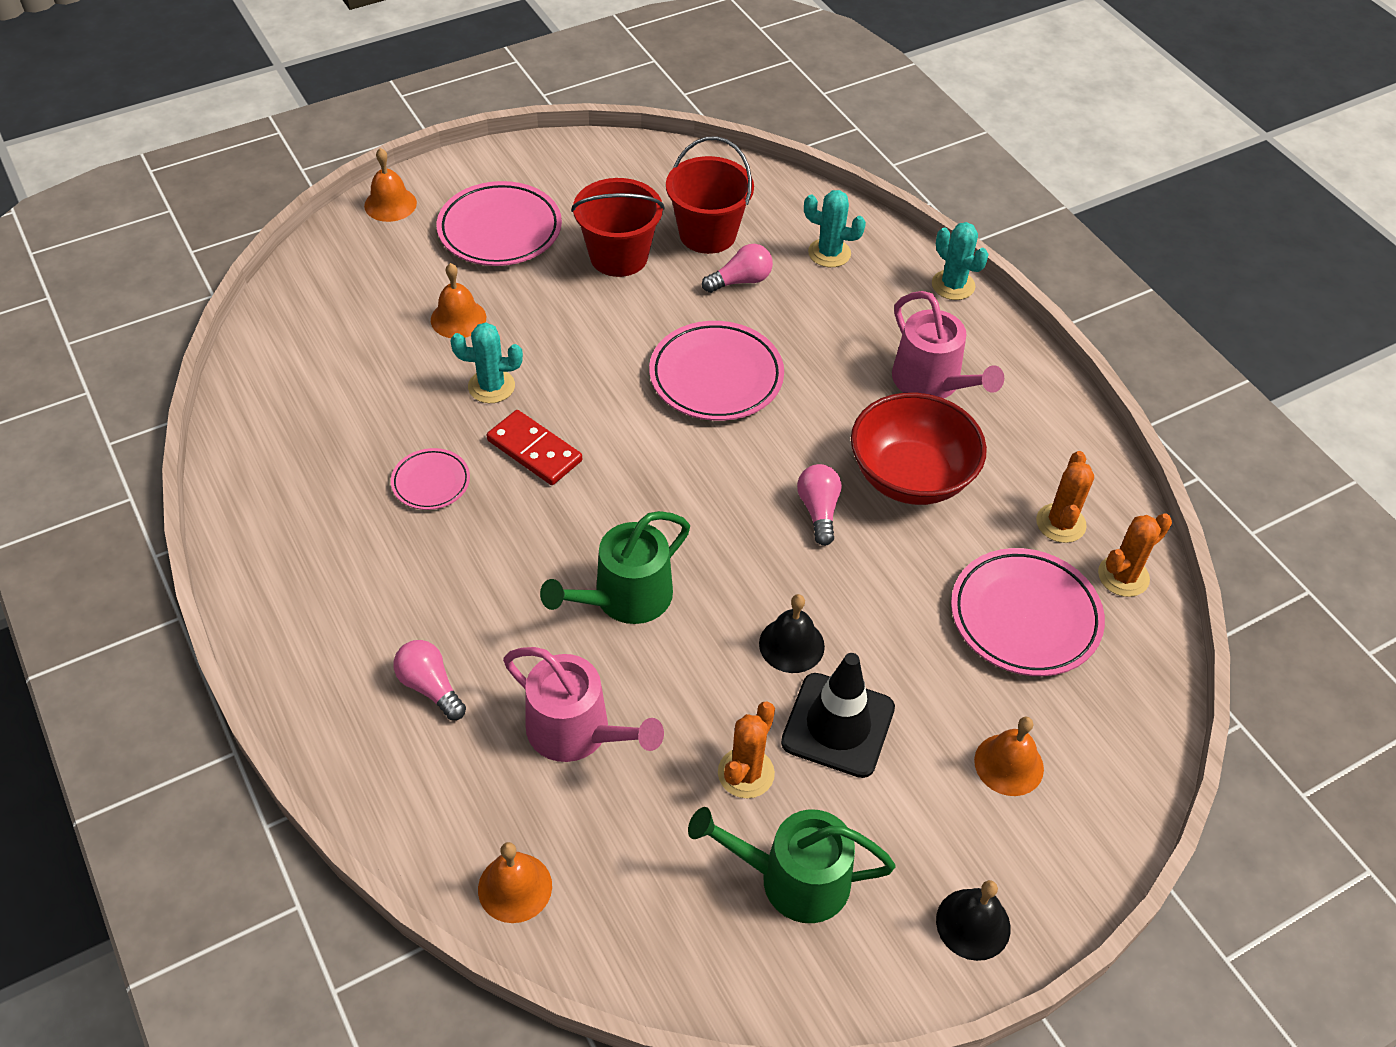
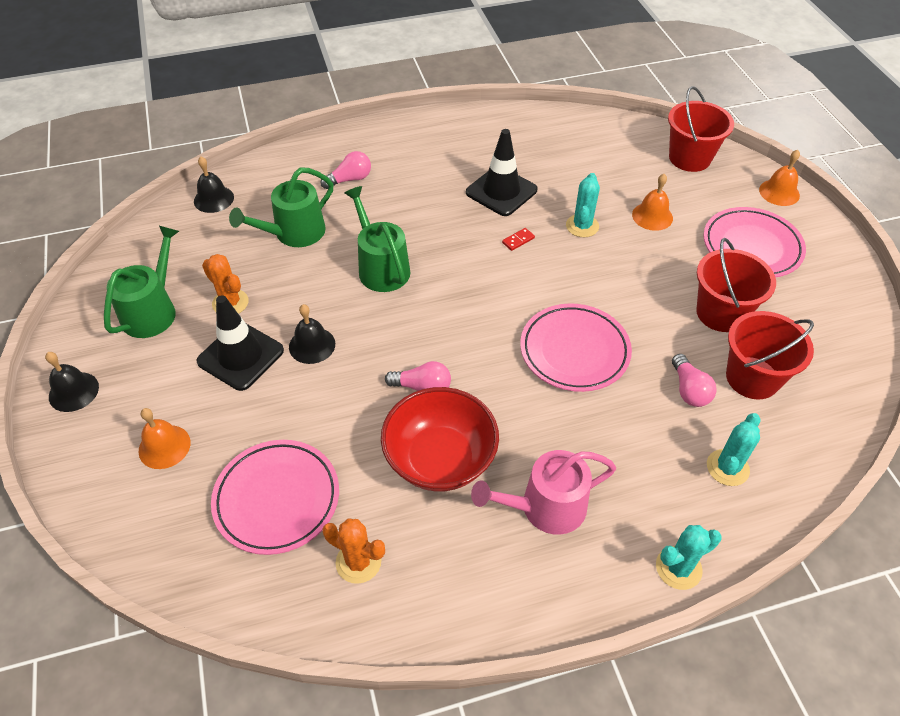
camera: 105 degrees right, 0 degrees up
(327, 285) = (689, 158): none -> red bucket
(431, 482) = (501, 191): pink plate -> black traffic cone
(515, 887) = (213, 199): orange bell -> black bell
(534, 450) = (518, 240): red domino -> red domino, size x0.48
(576, 731) = (294, 233): pink watering can -> green watering can
(1123, 576) = (287, 594): orange cactus -> none

